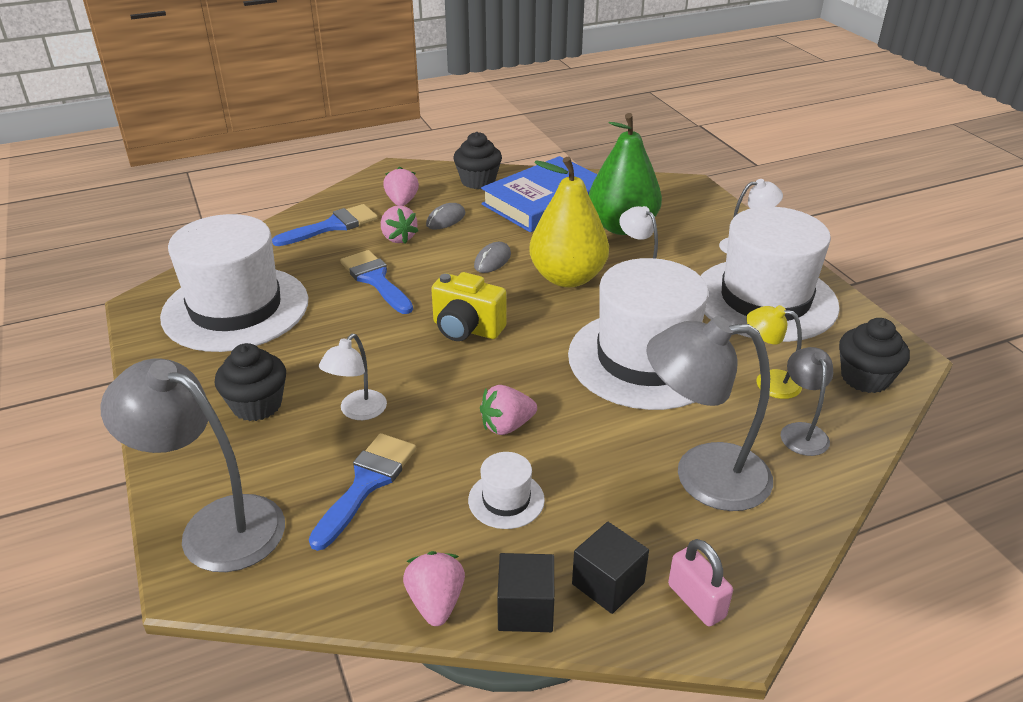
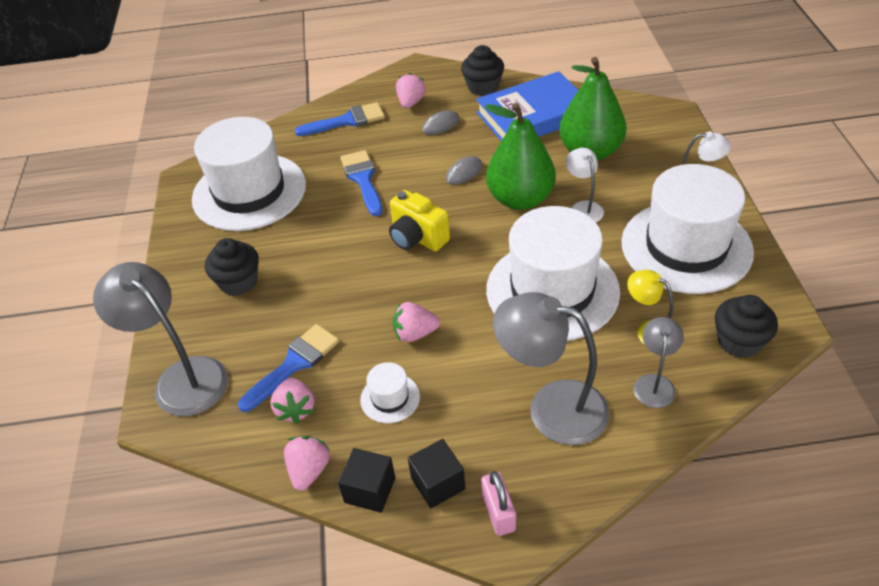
camera: 20 degrees right, 10 degrees up
(358, 412) = (308, 301): white lamp -> none
(398, 238) = (395, 139): pink strawberry -> pink strawberry (296, 409)
(567, 277) = (520, 199): yellow pear -> green pear

